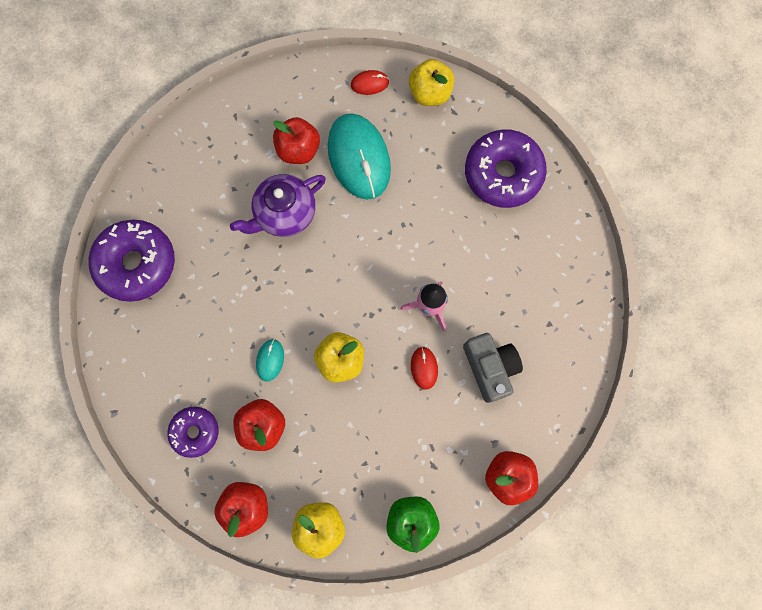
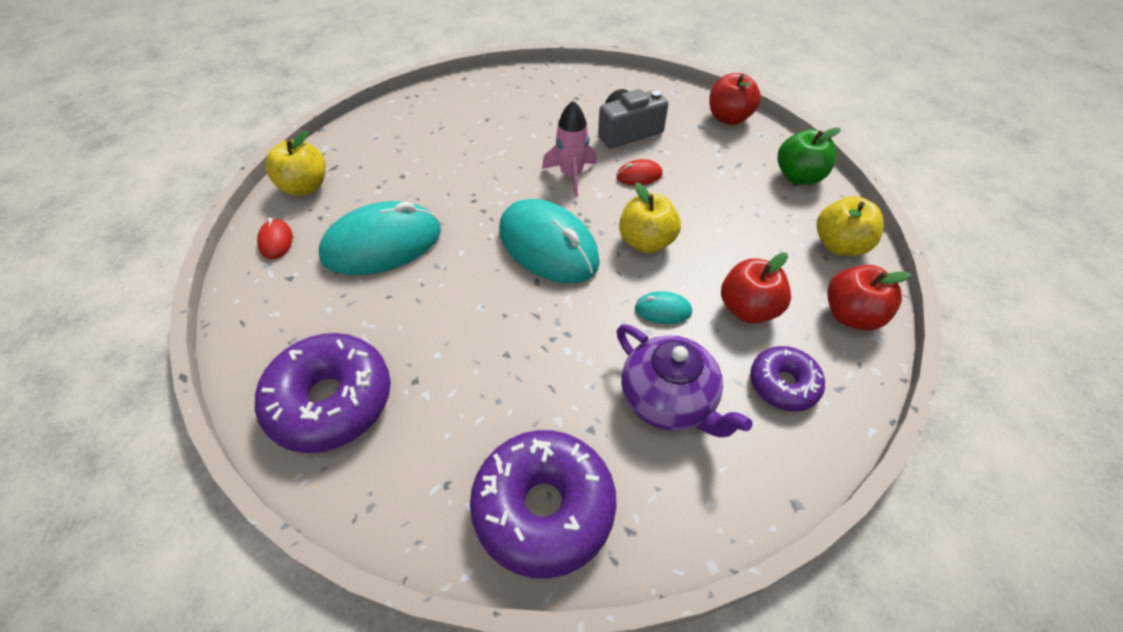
camera: 95 degrees left, 25 degrees down
(285, 214) = (457, 314): purple teapot -> purple teapot (669, 400)
(299, 150) = (362, 307): red apple -> none
(344, 281) = (548, 246): none -> turquoise mouse
(502, 174) = (416, 130): purple donut -> purple donut (331, 401)

